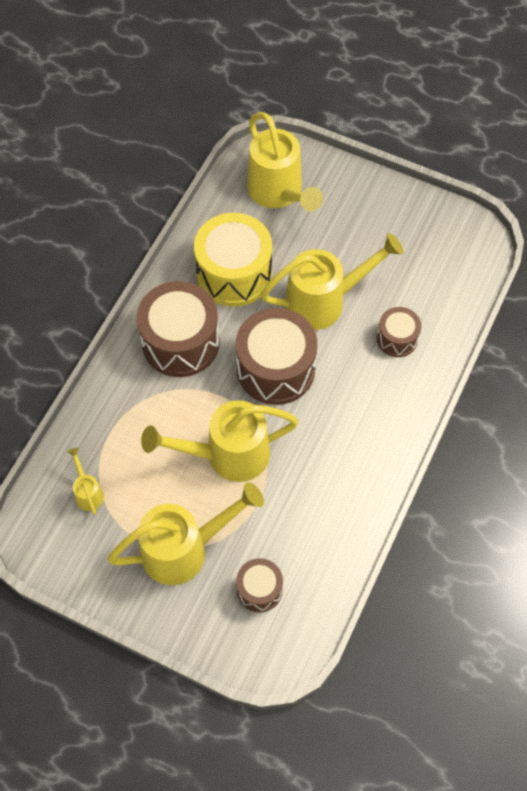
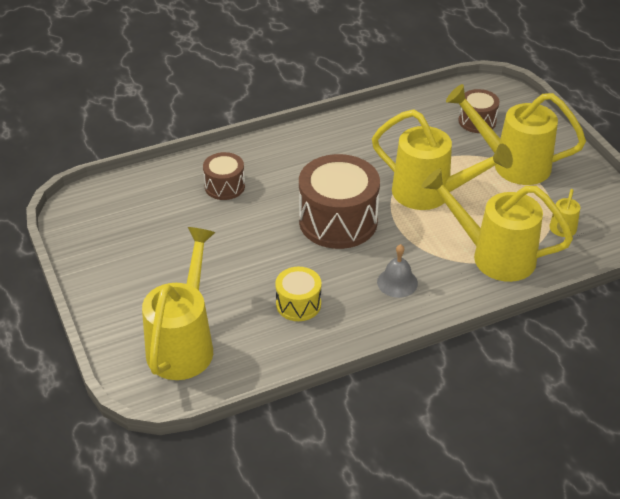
camera: 140 degrees left, 20 degrees down
(180, 342) = (397, 282): brown drum -> grey bell
(234, 274) = (298, 304): yellow drum -> yellow drum, size x0.53
(324, 302) = (248, 240): yellow watering can -> yellow watering can (493, 256)

